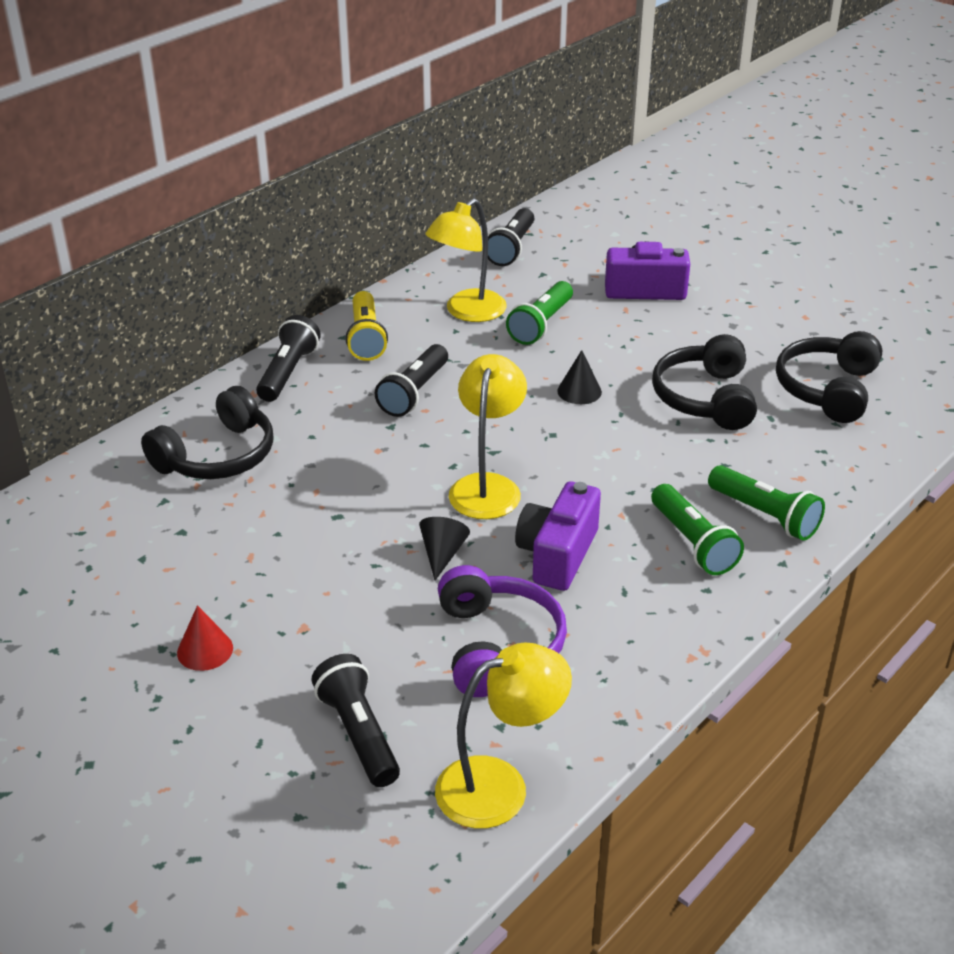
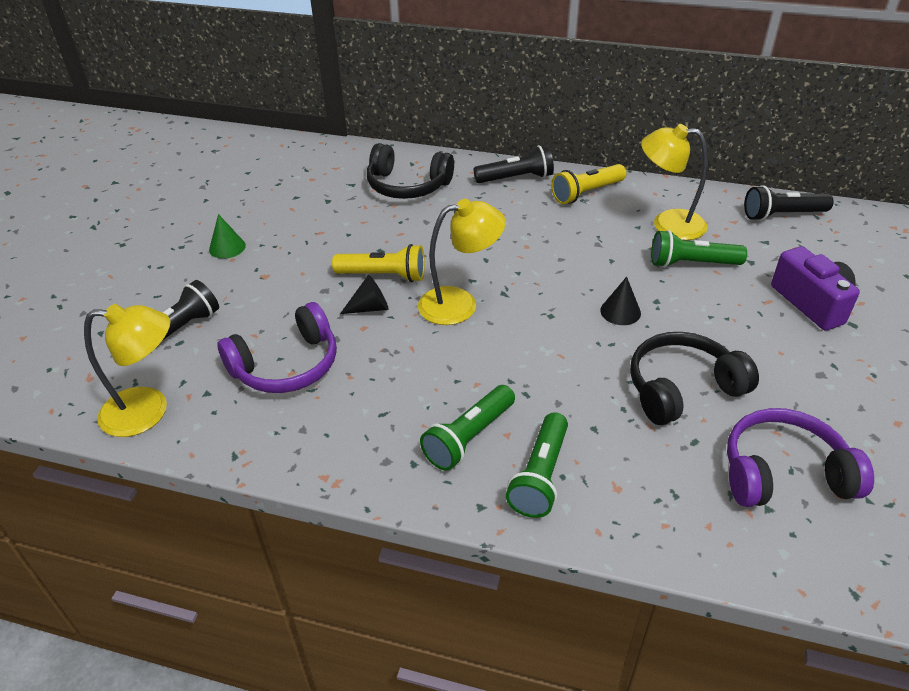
camera: 65 degrees right, 5 degrees up
(205, 650) = (227, 247): red cone -> green cone
(390, 527) = (383, 276): none -> yellow flashlight
(414, 393) = (542, 235): black flashlight -> none
(500, 786) = (148, 411): yellow lamp -> yellow lamp turned 45 degrees counterclockwise
(557, 554) = (404, 364): purple camera -> none
(827, 389) = (783, 473): black headphones -> purple headphones

